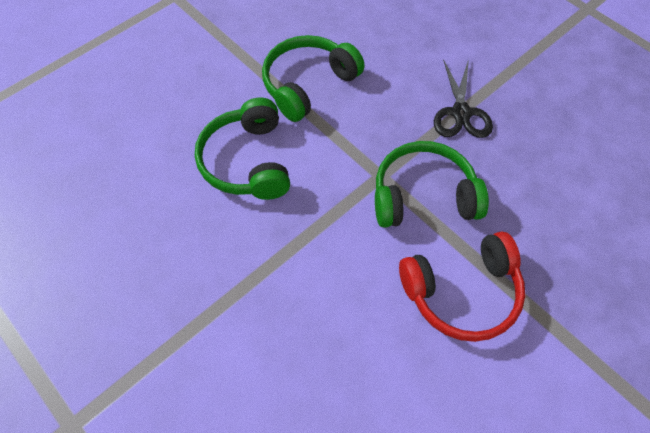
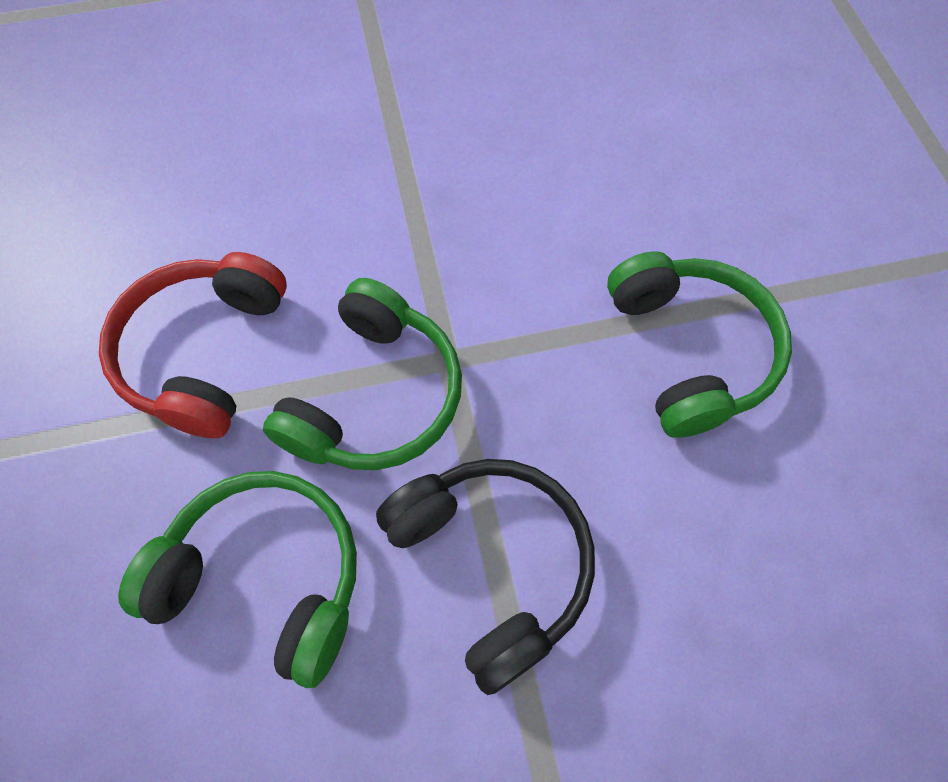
camera: 120 degrees right, 5 degrees up
(247, 161) = (578, 208): green headphones -> green headphones (266, 577)
(461, 113) = (492, 564): black scissors -> black headphones

